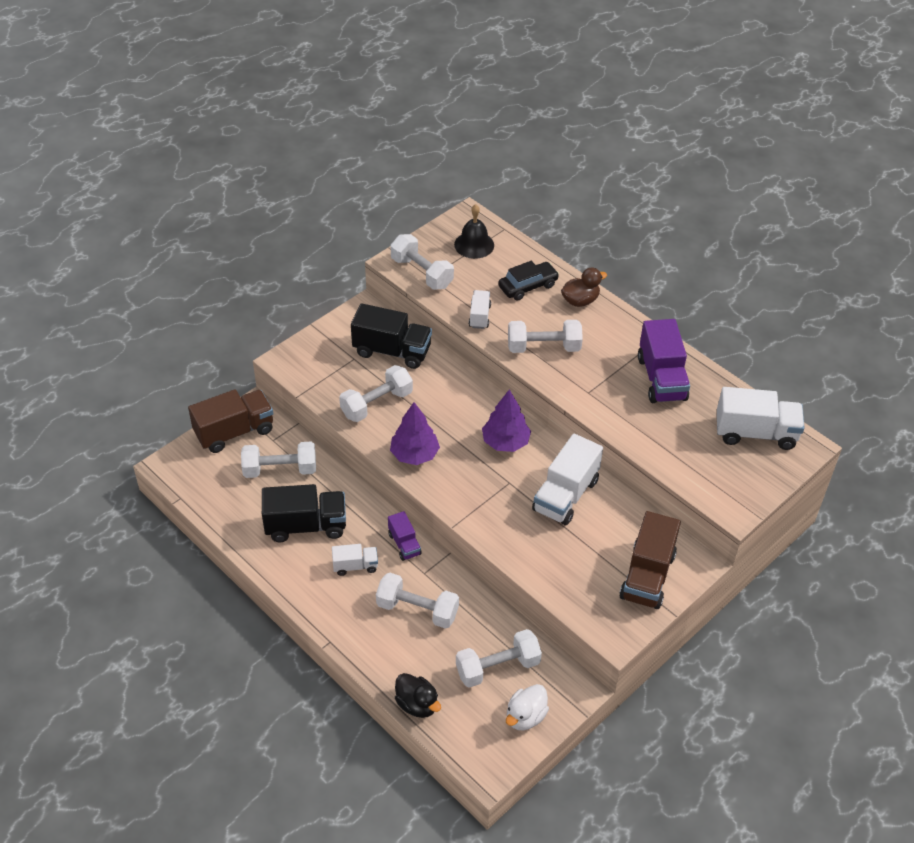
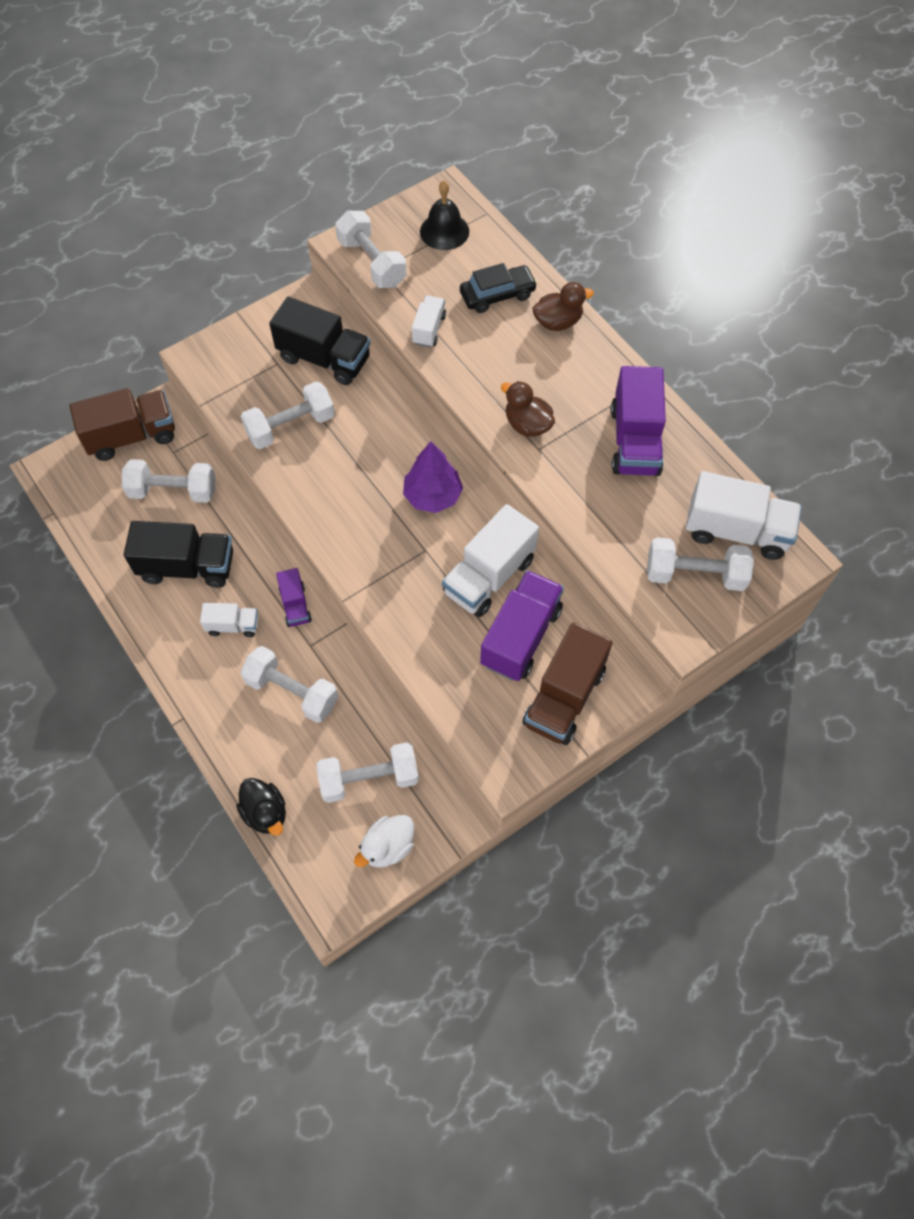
camera: 10 degrees right, 15 degrees up
(414, 454) = (320, 499): purple tree -> none
(543, 347) = (498, 380): white dumbbell -> white dumbbell (695, 574)
(575, 376) = (527, 424): none -> brown duck
(601, 536) = (520, 636): none -> purple truck

